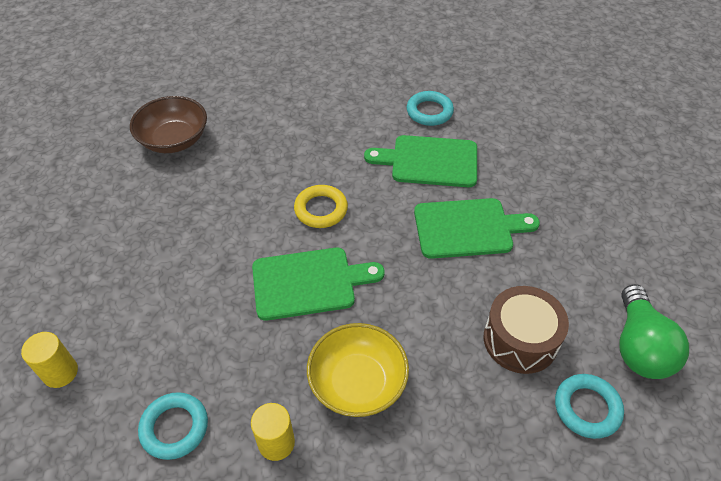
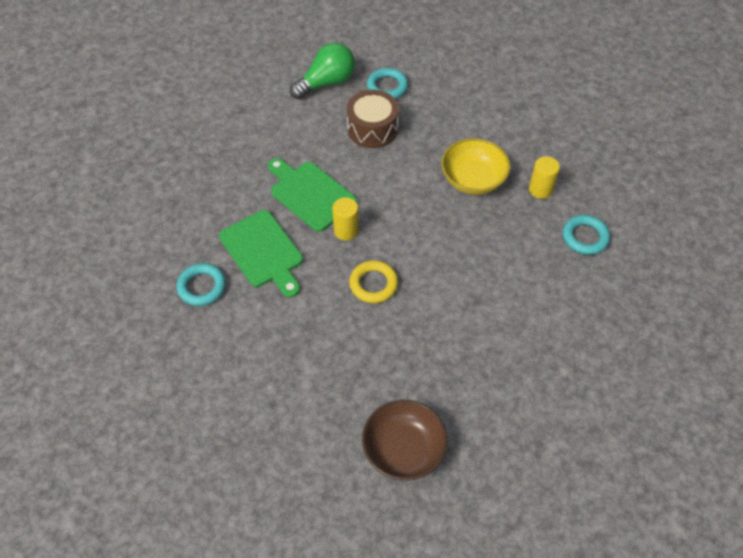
camera: 130 degrees left, 5 degrees up
(60, 372) = (627, 321): yellow cylinder -> yellow cylinder (346, 230)
(309, 283) = (437, 246): green cutting board -> none

